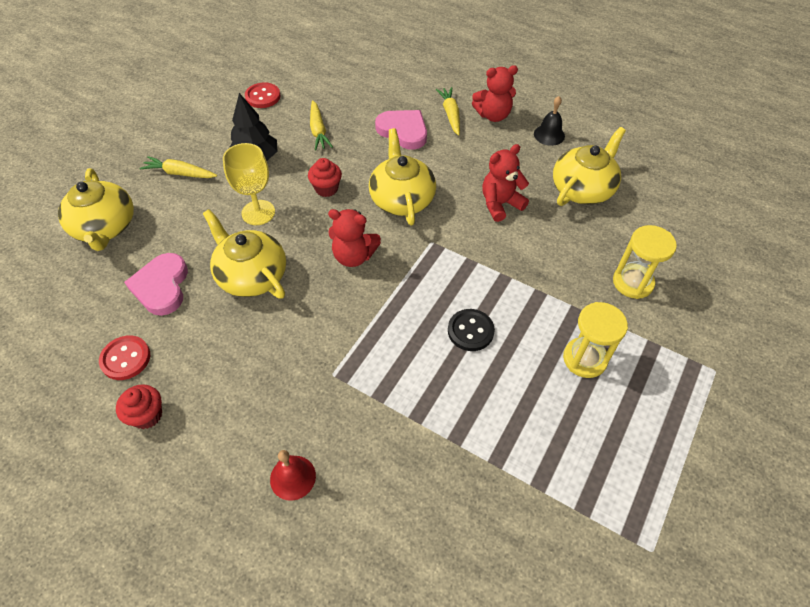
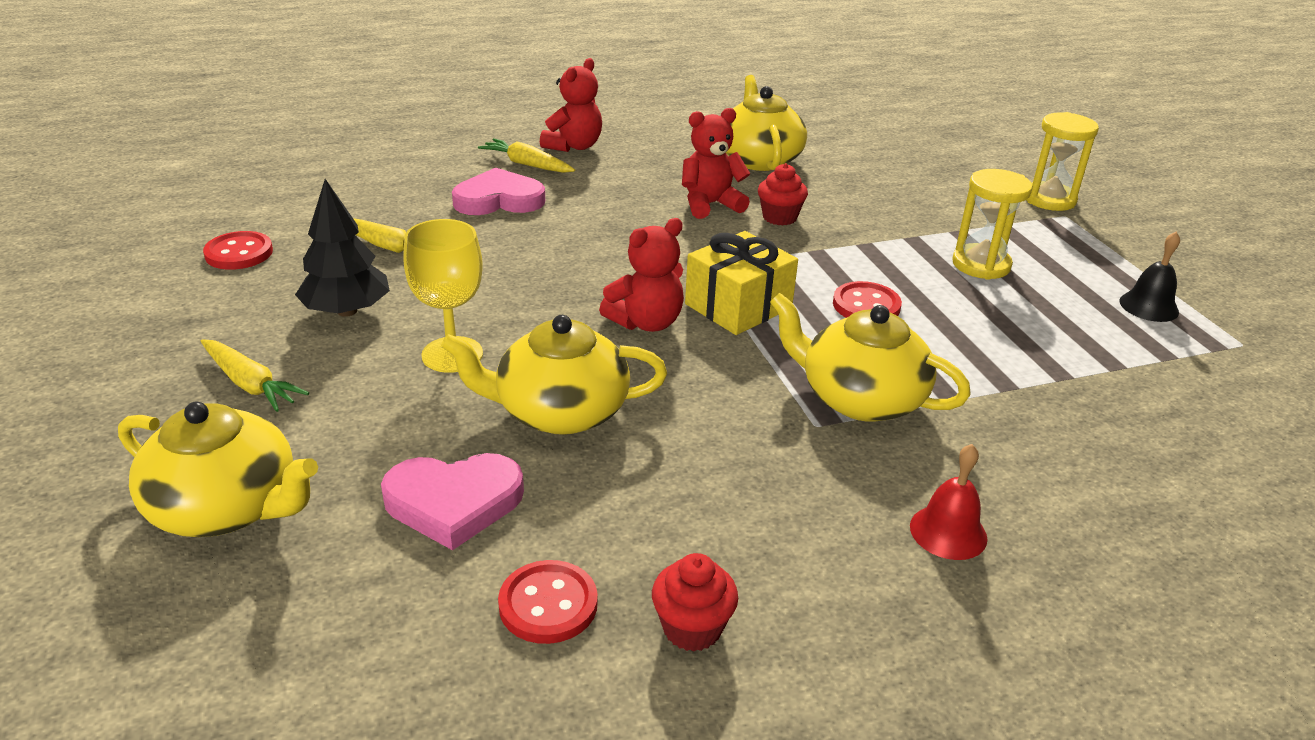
camera: 50 degrees left, 20 degrees down
(161, 286) = (454, 502): pink heart -> pink heart turned 45 degrees counterclockwise
(180, 173) = (250, 384): yellow carrot -> yellow carrot turned 105 degrees counterclockwise
(326, 189) = (500, 288): red cupcake -> red cupcake (779, 217)
(401, 199) = (606, 251): yellow teapot -> yellow teapot (859, 398)
(408, 280) = (738, 306): none -> yellow gift
(470, 331) = (866, 305): black button -> red button
(500, 204) = (710, 205): red teddy bear -> red teddy bear turned 60 degrees clockwise
(549, 135) = (656, 137): black bell -> black bell (1149, 306)
(632, 282) = (915, 197): yellow hourglass -> yellow hourglass (1049, 199)

